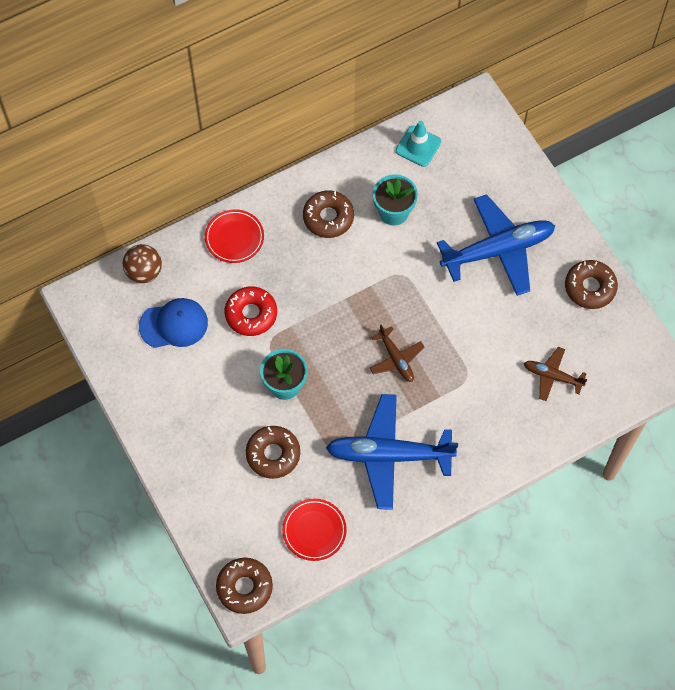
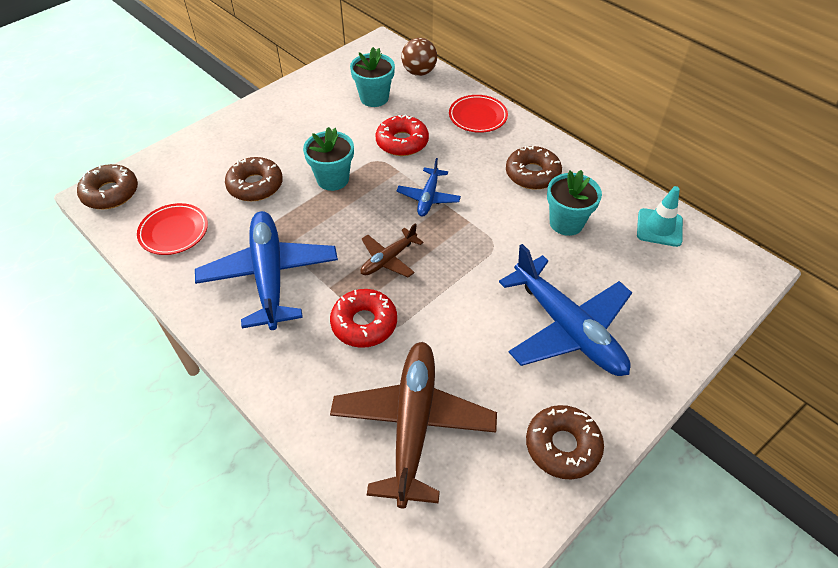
camera: 75 degrees right, 15 degrees down
(173, 324) = (374, 98): blue cap -> turquoise flower pot
(332, 310) = (428, 197): none -> blue plane
(457, 391) = (364, 323): none -> red donut
(552, 376) = (413, 424): brown plane -> brown plane, size x1.97

